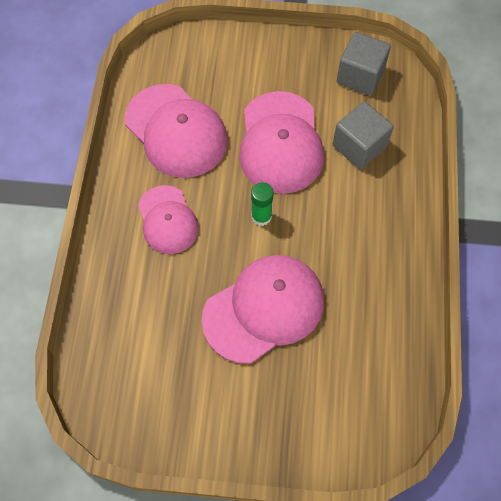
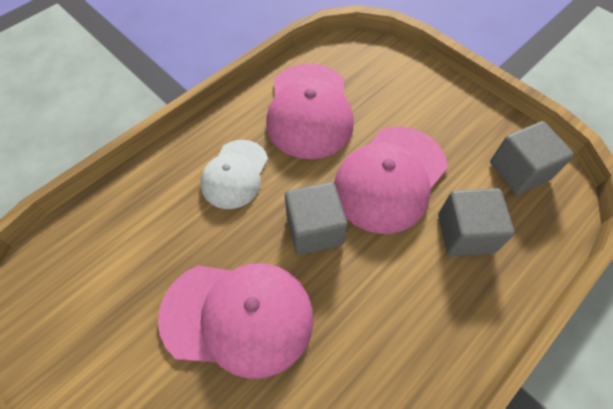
camera: 40 degrees right, 5 degrees down
(167, 220) = (235, 174): pink cap -> white cap
(261, 216) = (314, 229): green glue stick -> grey cube

